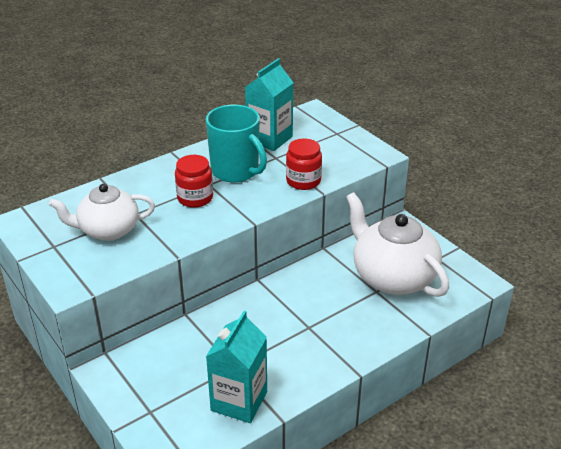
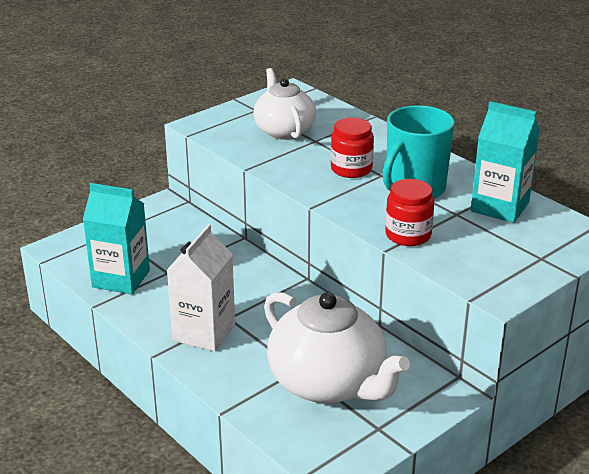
camera: 85 degrees right, 5 degrees down
(329, 342) = (204, 332): none -> white carton
(392, 277) = (328, 383): white teapot -> white teapot turned 90 degrees clockwise

